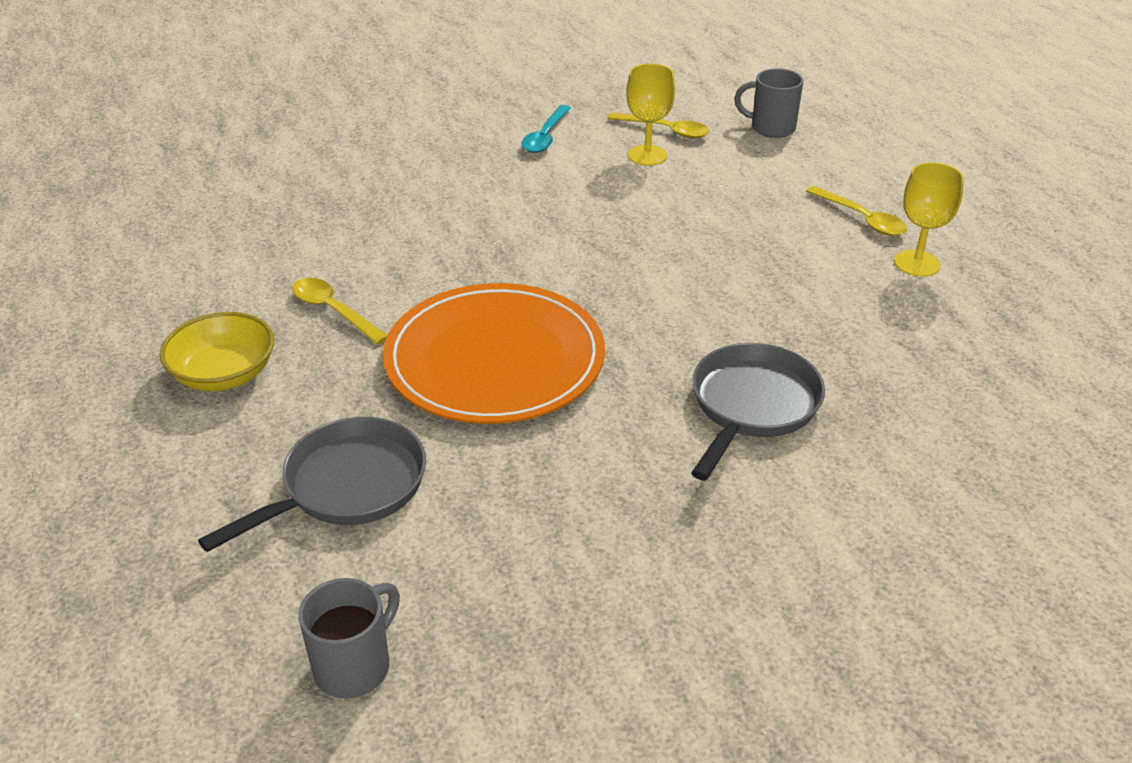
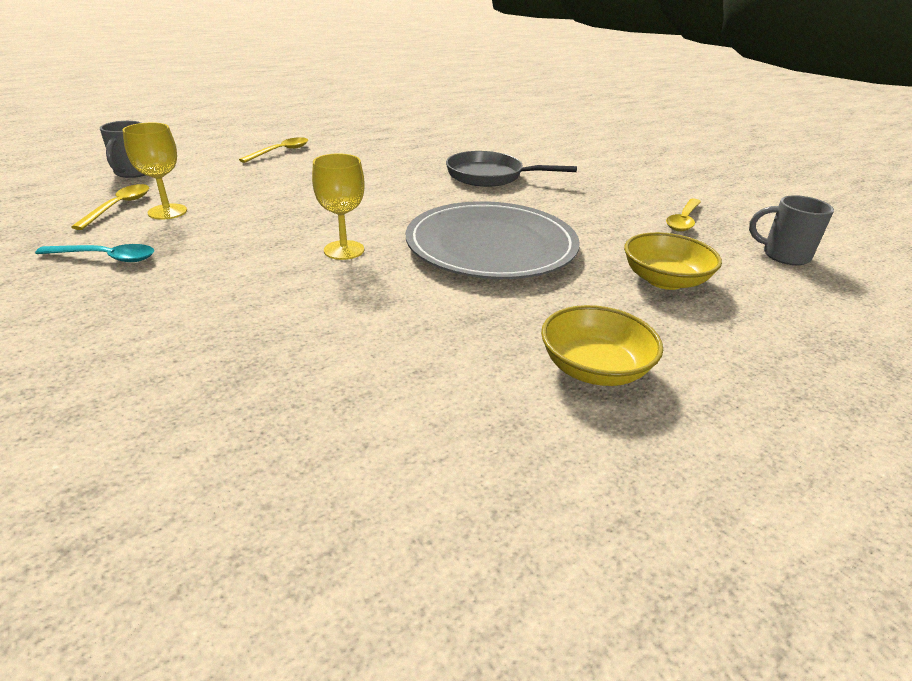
camera: 105 degrees left, 5 degrees down
(333, 311) = (462, 326): yellow spoon -> yellow spoon (683, 221)
(347, 487) = (664, 280): grey pan -> yellow bowl
(494, 359) = (491, 246): orange plate -> grey plate
(917, 263) = (332, 142): yellow goblet -> yellow goblet (344, 250)

